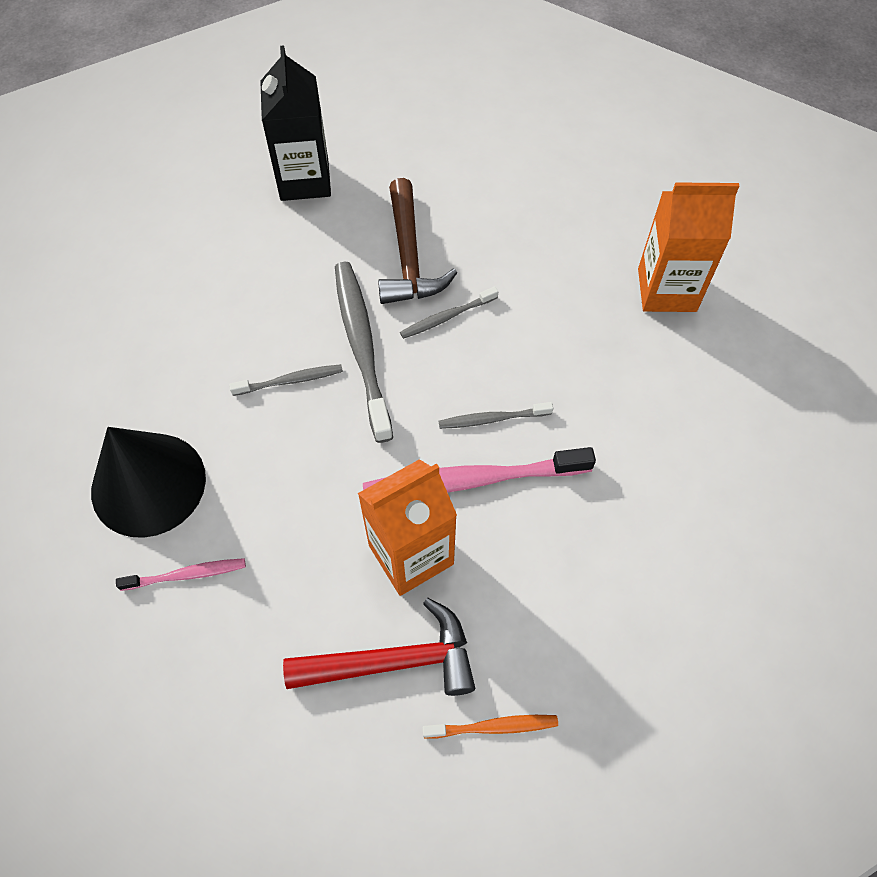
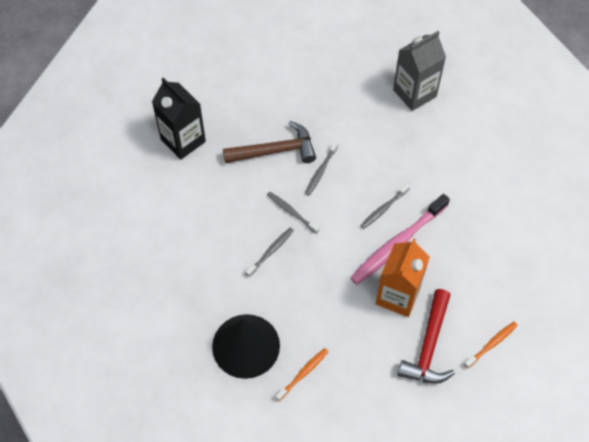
camera: 35 degrees left, 0 degrees up
(186, 575) = (303, 373): pink toothbrush -> orange toothbrush
(362, 346) = (291, 212): grey toothbrush -> grey toothbrush, size x0.52
(394, 661) = (428, 346): red hammer -> red hammer turned 150 degrees clockwise
(409, 257) = (275, 151): brown hammer -> brown hammer turned 60 degrees counterclockwise
(667, 290) = (414, 93): orange carton -> grey carton

